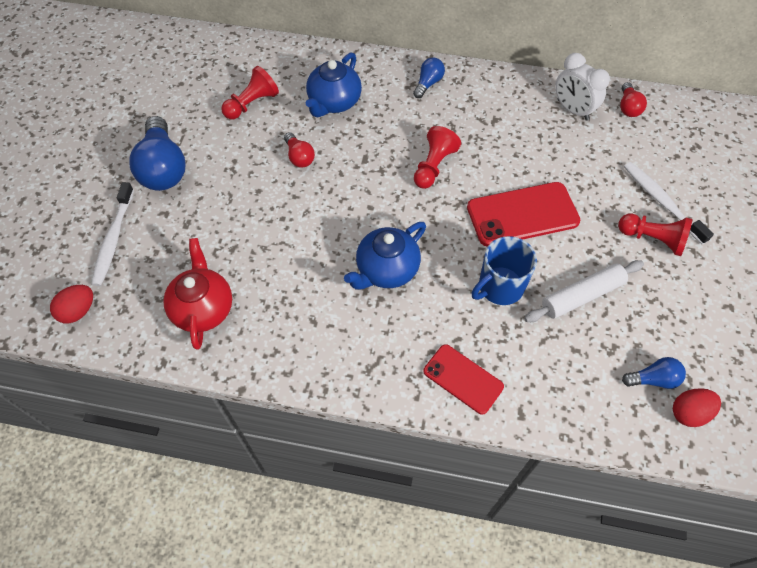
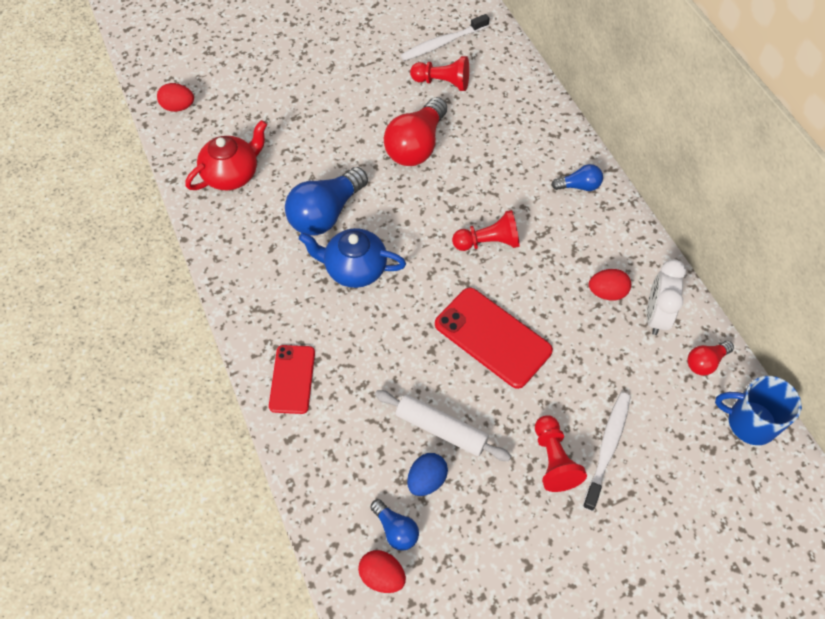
camera: 55 degrees right, 0 degrees up
(113, 239) = (249, 86): white toothbrush -> white toothbrush (442, 43)
(163, 168) = (333, 71): blue light bulb -> blue light bulb (326, 213)
(299, 157) = (416, 145): red light bulb -> red light bulb, size x1.97
(334, 102) = (494, 133): blue teapot -> none
(499, 287) = (401, 359): blue mug -> blue mug (750, 422)
(533, 124) = (607, 292): none -> red egg
(621, 332) = (426, 480): none -> blue egg

